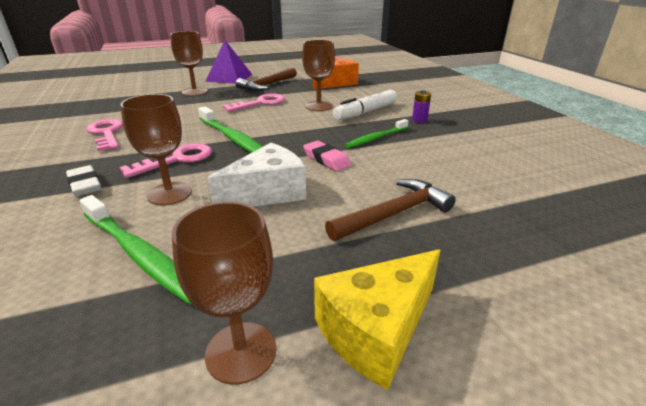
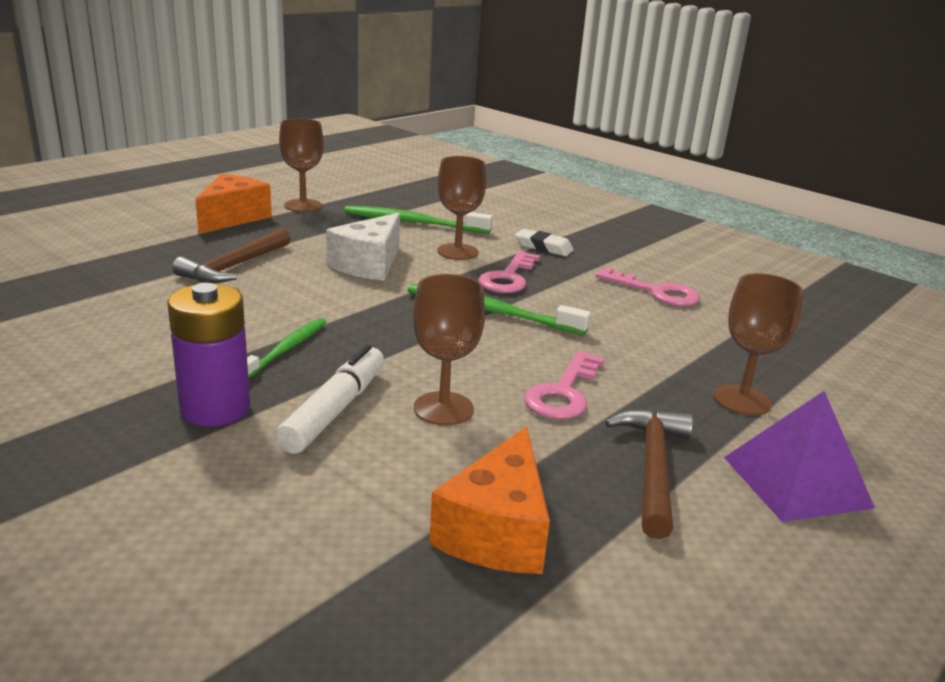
camera: 150 degrees right, 5 degrees down
(326, 159) = (337, 304): pink eraser -> none
(376, 330) = (233, 218): yellow cheese -> orange cheese
(419, 120) = (215, 409): purple battery -> purple battery, size x2.14

